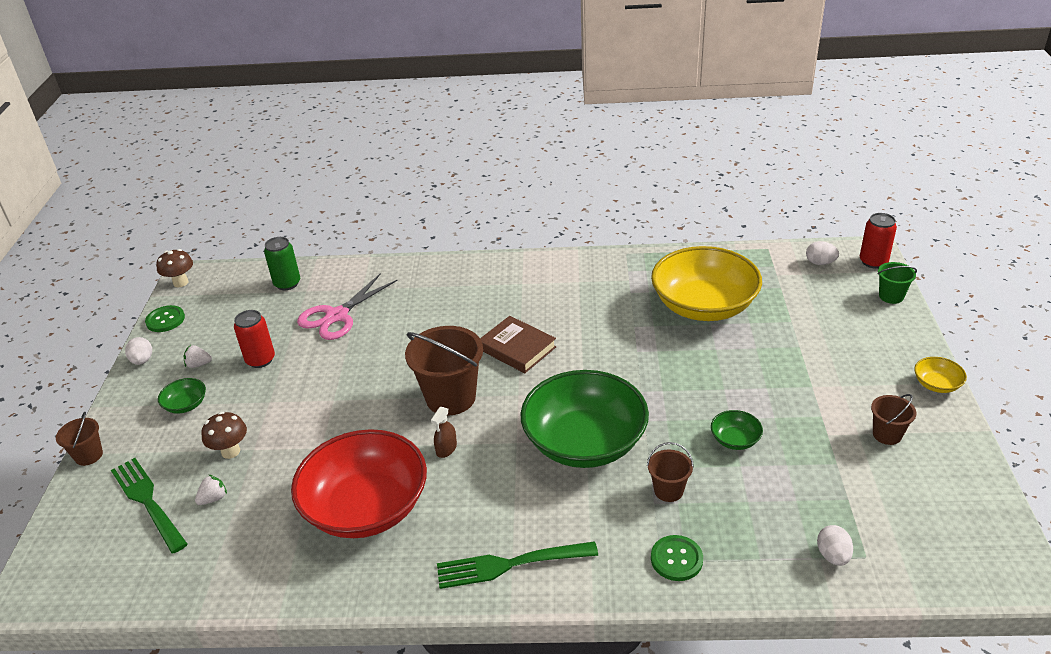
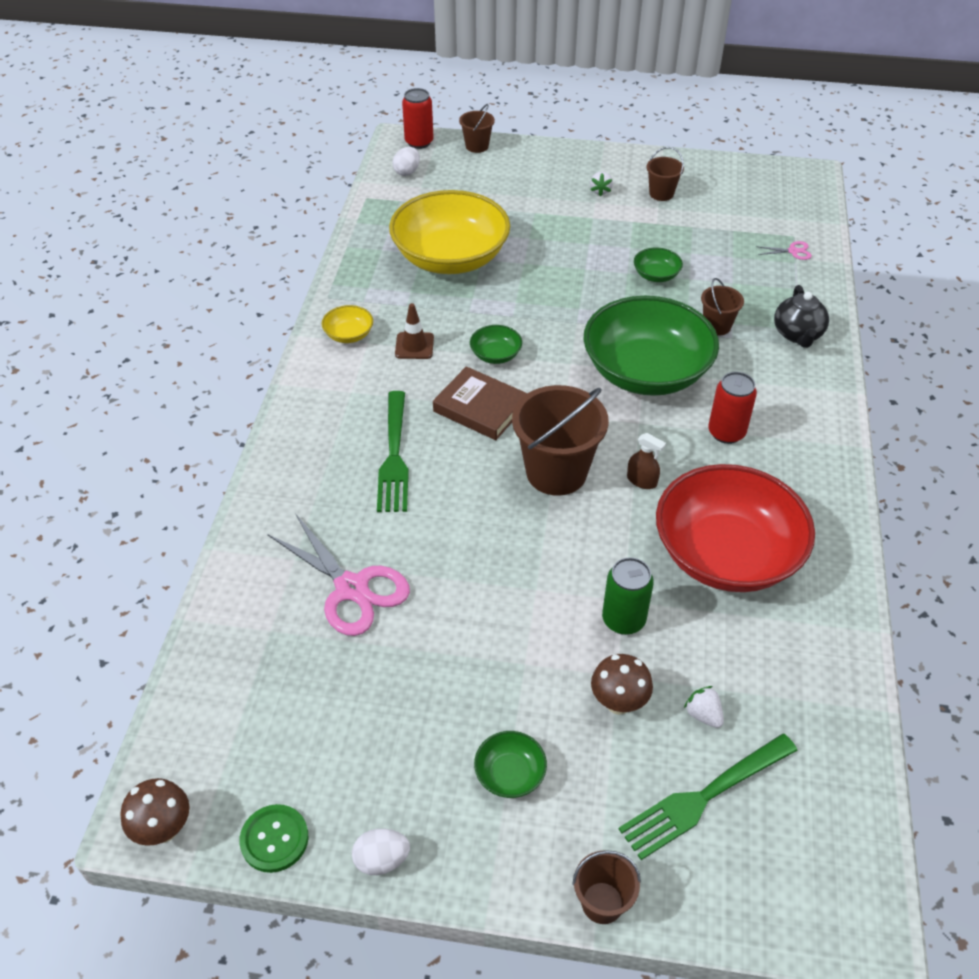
camera: 85 degrees left, 10 degrees up
(198, 364) = (416, 768): white strawberry -> white strawberry (600, 191)
(260, 360) = (428, 681): red can -> red can (726, 432)
(287, 284) = (240, 657): green can -> green can (623, 620)
(511, 564) = (805, 441): green fork -> green fork (394, 455)
(517, 348) = (480, 408): brown book -> brown book turned 75 degrees clockwise
(581, 304) = (414, 346): none -> brown traffic cone
(582, 348) = (495, 355): none -> green bowl
(676, 559) = (797, 334): green button -> black teapot
(833, 556) = (793, 251): white egg -> pink scissors
(891, 296) = (477, 146): green bucket -> brown bucket
(936, 384) = (604, 154): yellow bowl -> yellow bowl (349, 335)

